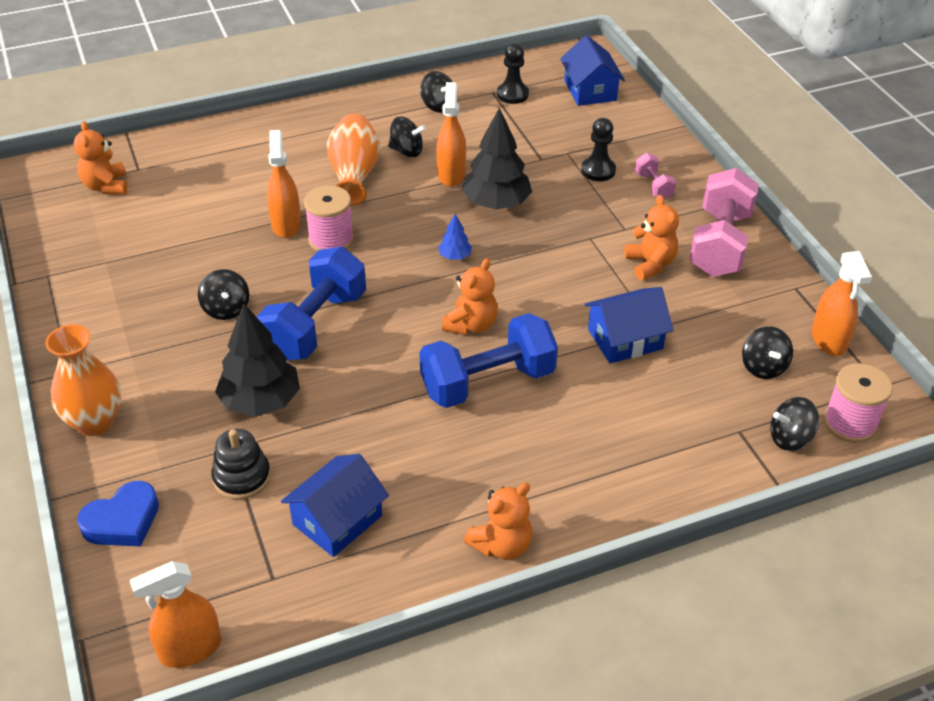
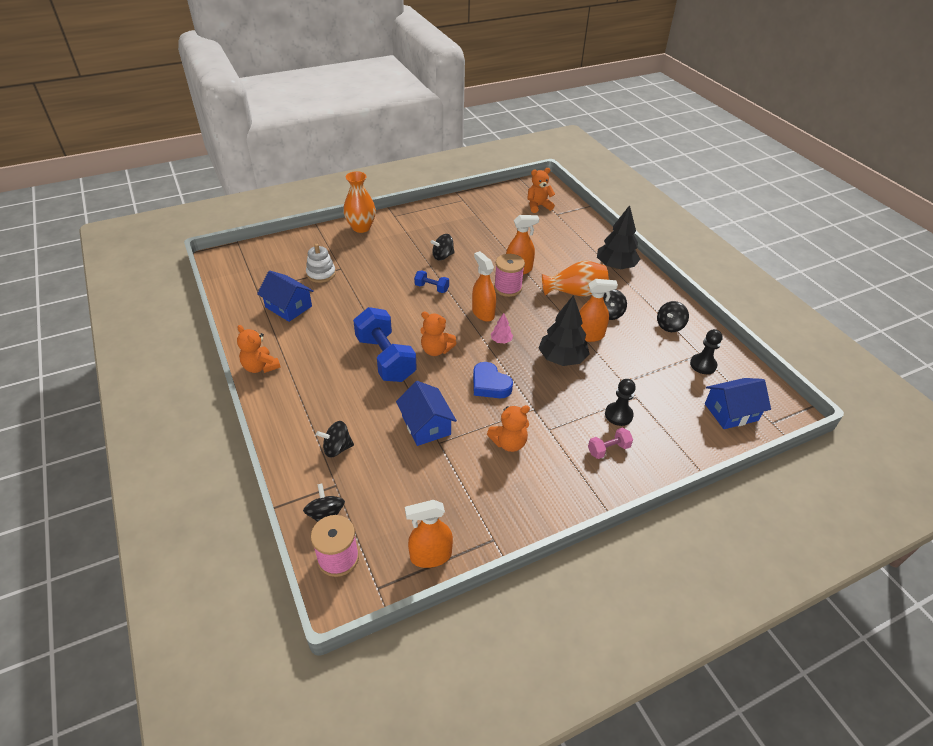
camera: 85 degrees right, 0 degrees up
(123, 521) = (299, 243): blue heart -> blue heart (490, 384)
(190, 649) = (224, 270): orange spray bottle -> orange spray bottle (483, 313)
(242, 477) = (321, 274): black stacking toy -> white stacking toy
(260, 401) = (372, 274): black tree -> black tree (615, 266)
(315, 325) = (431, 288): blue dumbbell -> blue dumbbell, size x0.46
(455, 256) = (501, 340): blue tree -> pink tree
(719, 244) = (541, 489): pink dumbbell -> none
(763, 367) = (399, 506): black spinning top -> black spinning top (337, 448)

